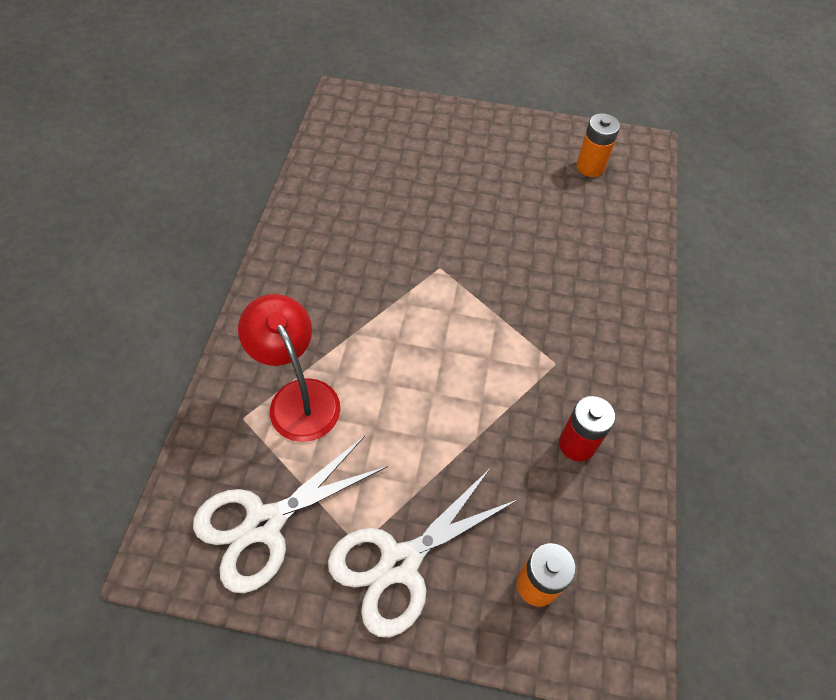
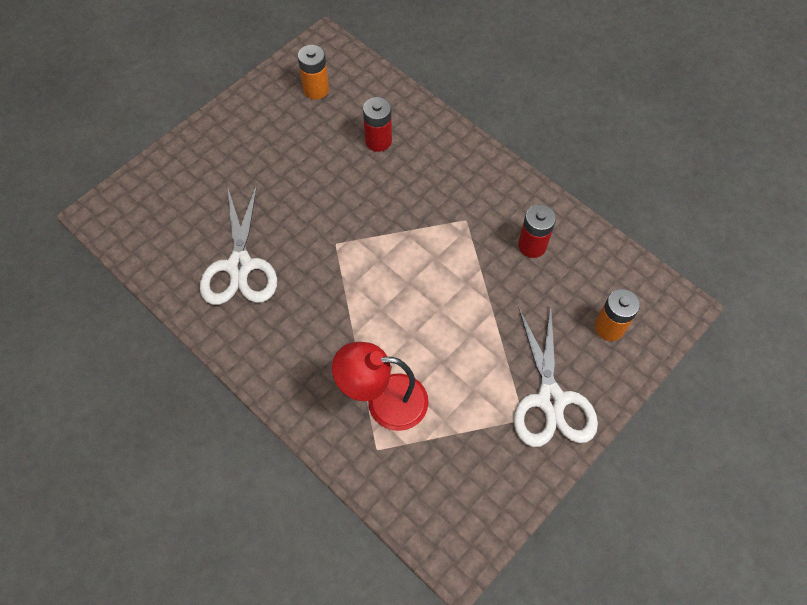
camera: 55 degrees left, 5 degrees up
(264, 524) = (472, 474): white scissors -> white scissors (240, 266)
(579, 242) = (378, 141): none -> red battery

